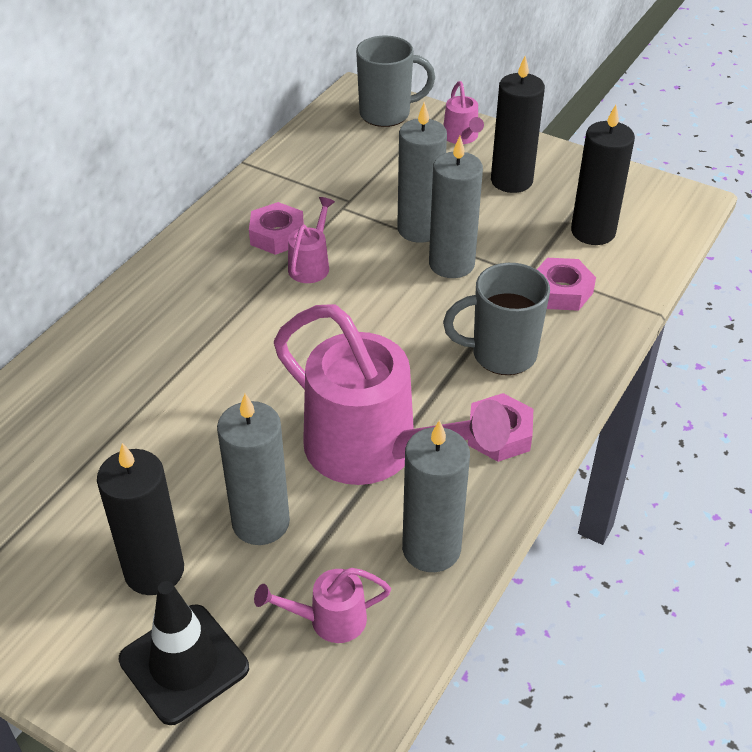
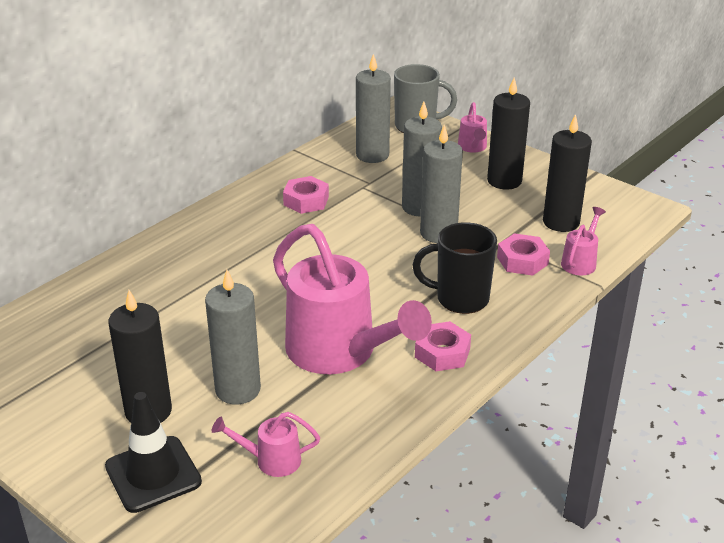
camera: 10 degrees right, 10 degrees down
(311, 265) = (327, 223): pink watering can -> pink watering can (580, 262)
(431, 549) = (365, 423): grey candle -> grey candle (372, 155)
(501, 354) = (460, 299): grey mug -> black mug

